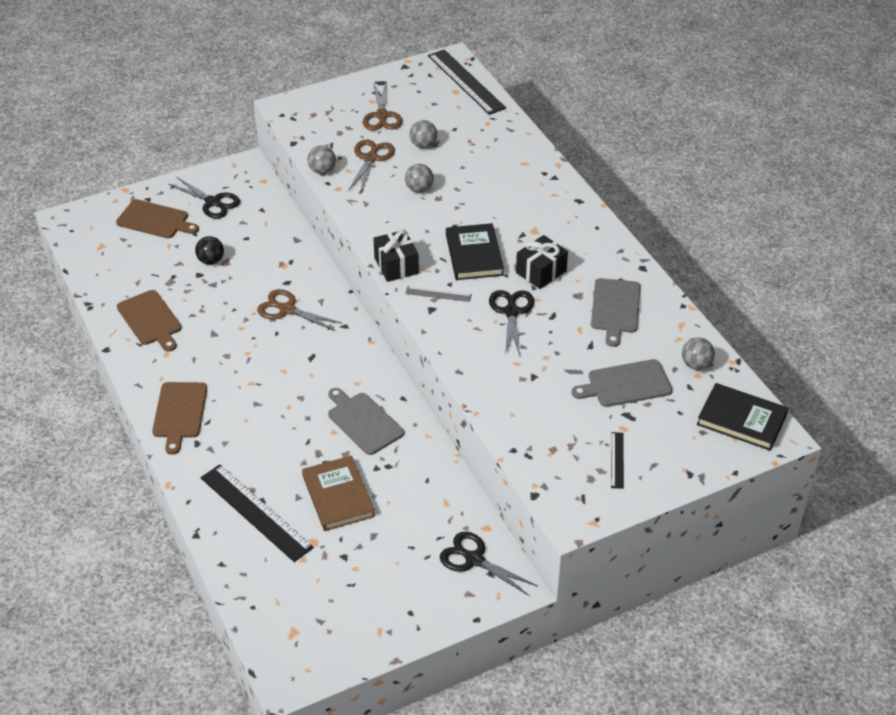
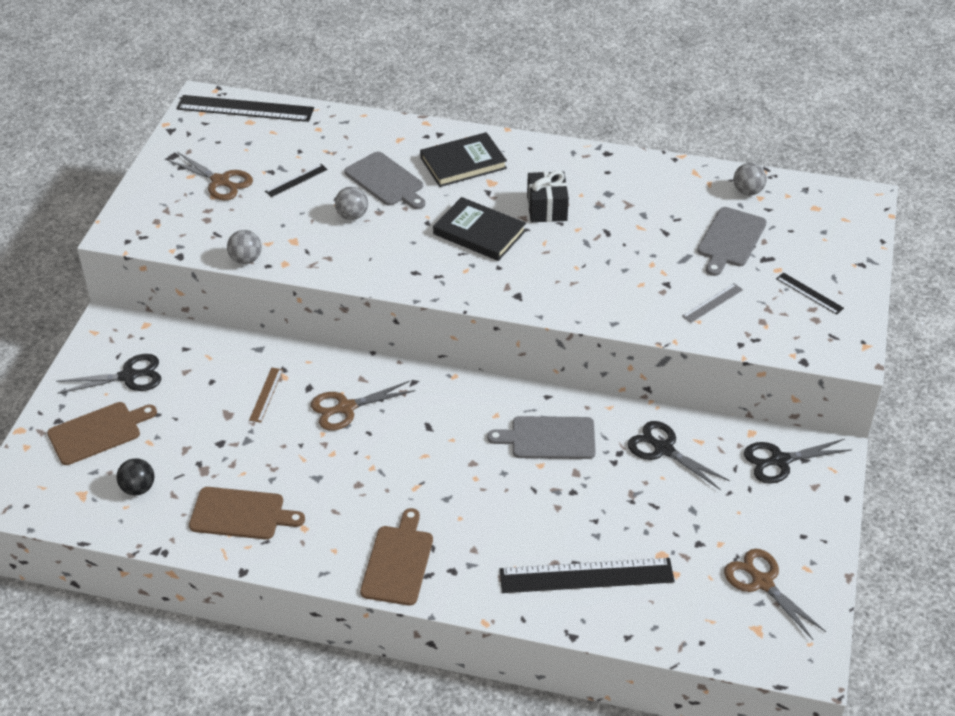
camera: 50 degrees left, 0 degrees up
(179, 413) = (398, 562): brown cutting board -> brown cutting board turned 120 degrees counterclockwise
(211, 260) = (211, 423): black ball -> black ball (138, 488)
(260, 268) = (266, 394): none -> brown ruler
(338, 496) = (622, 506): brown book -> none
(371, 158) = (271, 221): brown scissors -> brown scissors (762, 582)
(396, 266) = (436, 285): black gift -> none
(423, 145) = (296, 180): grey ball -> black ruler
(438, 294) = (503, 281): grey ruler -> grey ruler (712, 303)
(511, 312) = (576, 252): black scissors -> black scissors (664, 449)
(615, 308) = (638, 194): grey cutting board -> grey cutting board (386, 181)
(741, 420) = (830, 204): black book -> black book (463, 163)

